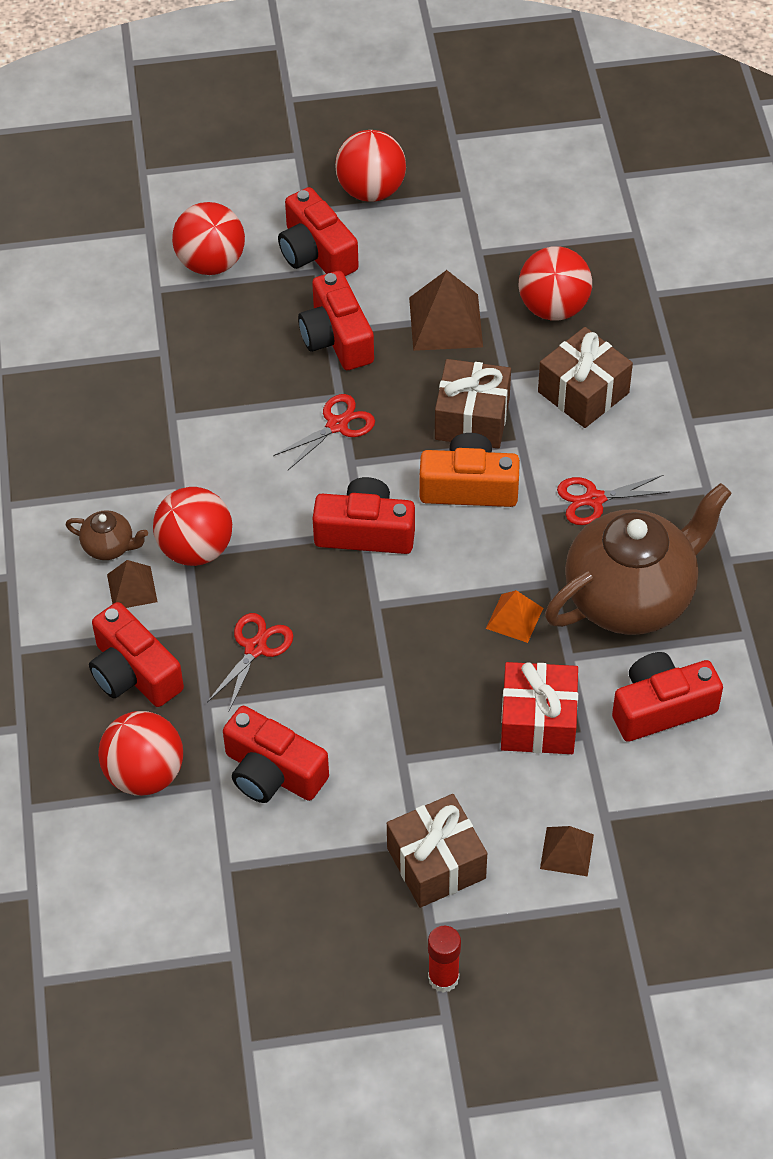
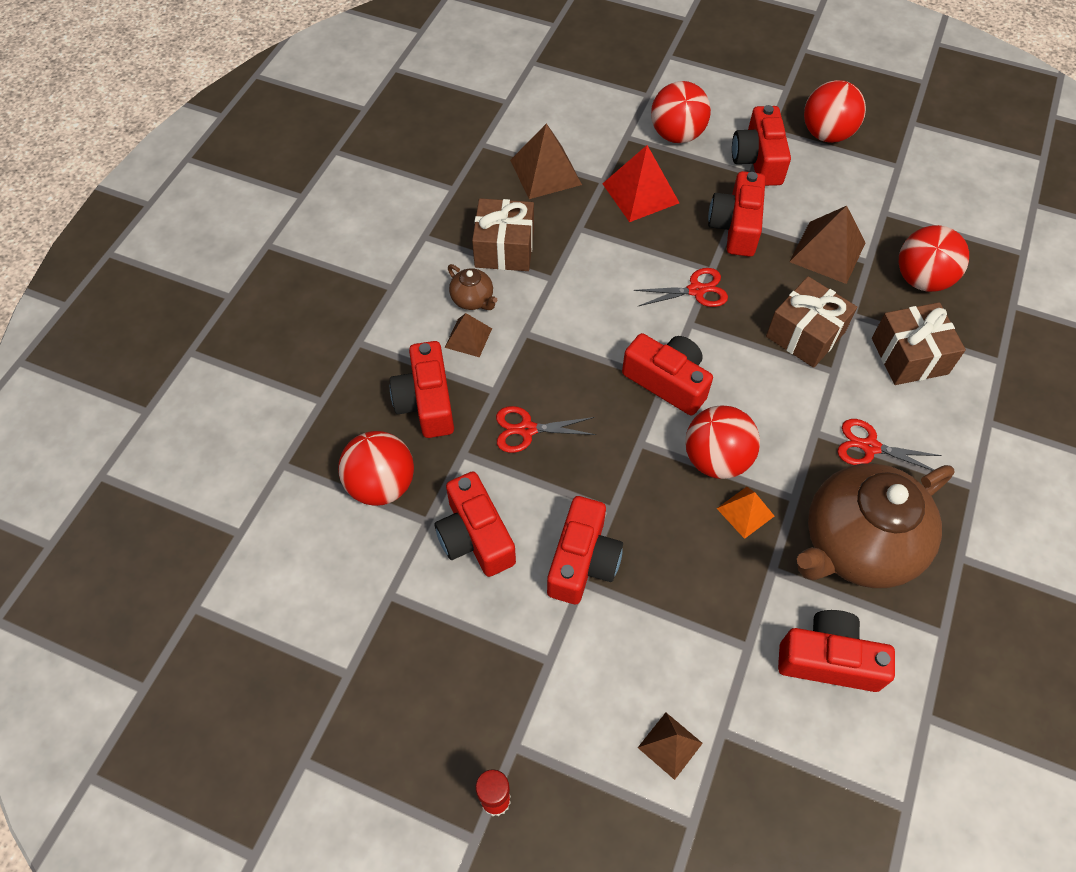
camera: 30 degrees right, 5 degrees up
(93, 371) = (546, 172): none -> brown pyramid
(195, 549) = (532, 331): red ball -> red ball (716, 459)
(213, 347) = (640, 193): none -> red pyramid
(255, 648) = (527, 429): red scissors -> red scissors turned 150 degrees counterclockwise
(390, 740) = (582, 561): none -> red camera
(436, 863) = (554, 690): brown gift -> brown gift (504, 248)
(469, 487) = (771, 386): orange camera -> none
(538, 721) = (713, 612): red gift -> none
(631, 596) = (856, 545): brown teapot -> brown teapot turned 150 degrees clockwise

